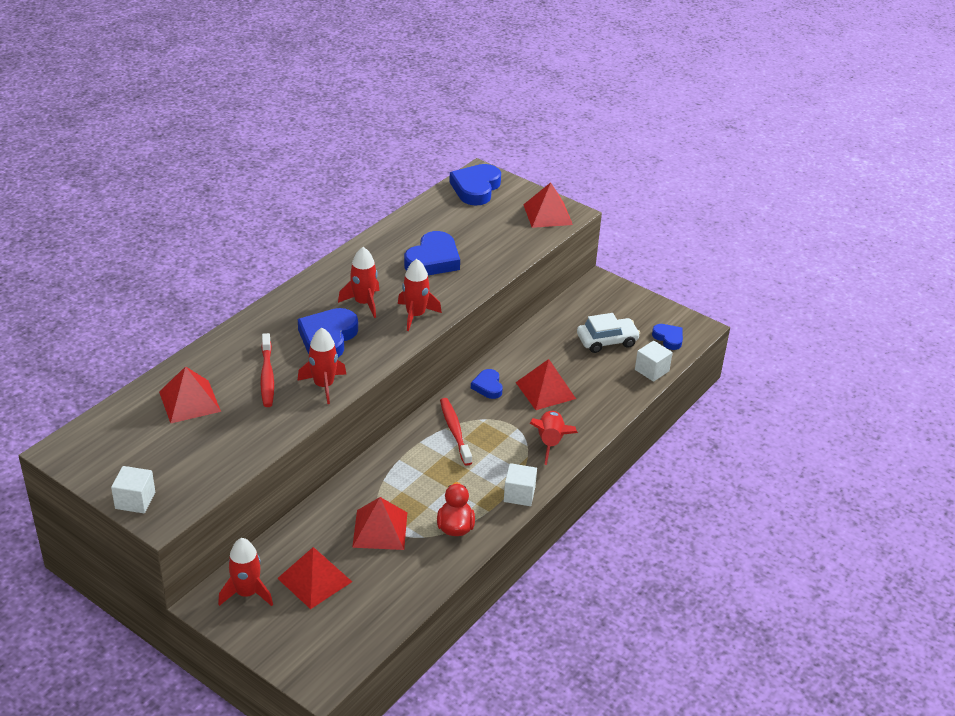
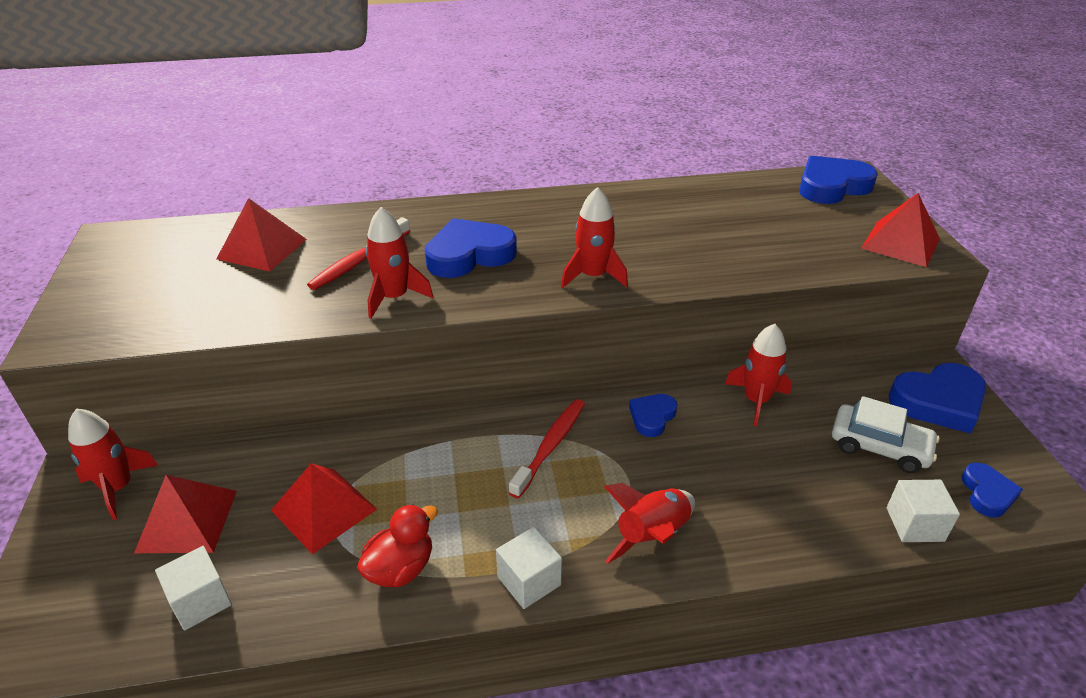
camera: 45 degrees right, 0 degrees up
(135, 500) = (71, 310): white cube -> white cube (200, 601)
(364, 303) = (554, 239): red rocket -> red rocket (756, 400)
(433, 260) = (689, 232): blue heart -> blue heart (938, 402)
(545, 390) = (722, 462): red pyramid -> none

